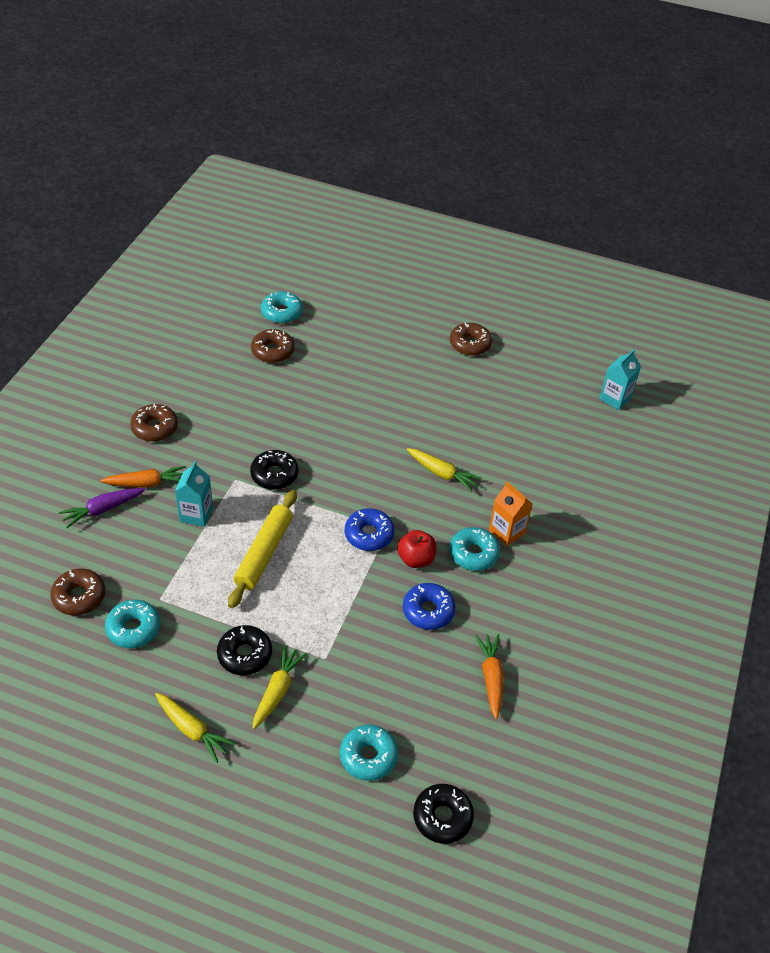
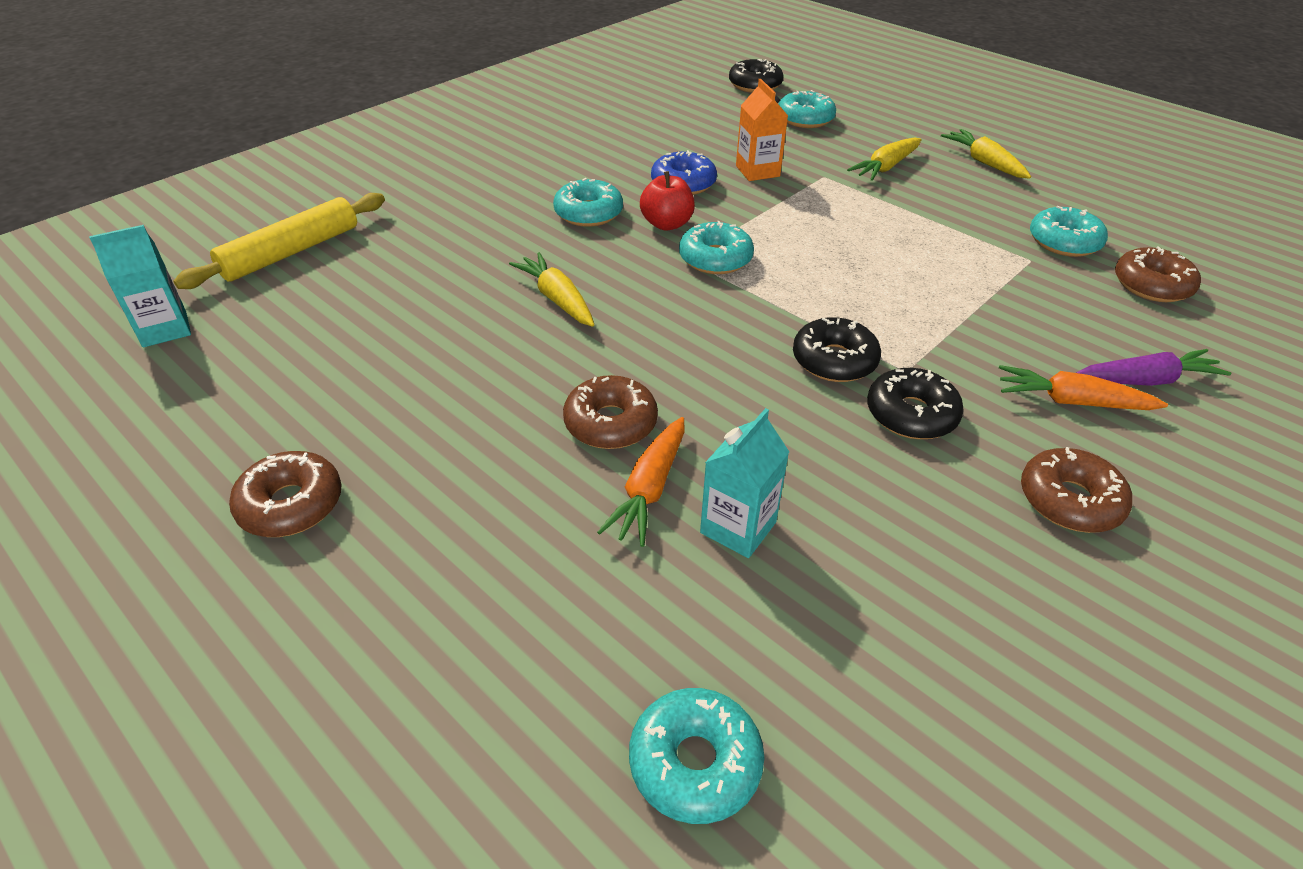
camera: 155 degrees left, 5 degrees down
(196, 514) = (978, 338): turquoise carton -> turquoise carton (738, 527)
(245, 655) = (919, 196): black donut -> black donut (911, 414)
(264, 553) = (875, 272): yellow rolling pin -> yellow rolling pin (291, 252)
(272, 351) = (763, 625): brown donut -> brown donut (610, 423)
(369, 534) = (715, 258): blue donut -> turquoise donut
(491, 677) = (651, 133): orange carrot -> orange carrot (649, 490)
(506, 532) = (526, 222): orange carton -> orange carton (757, 171)

